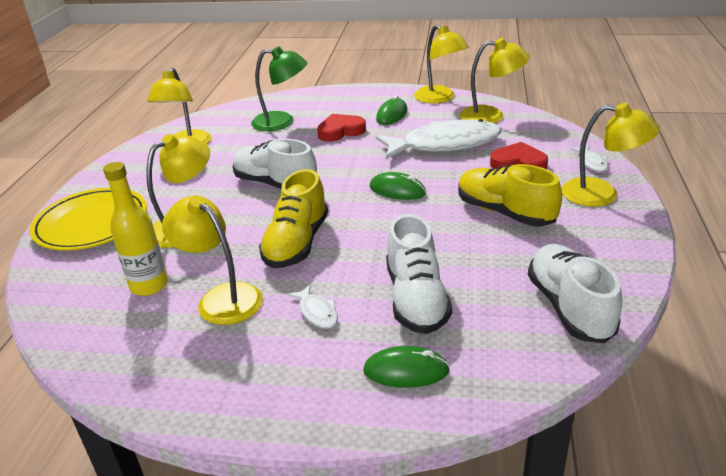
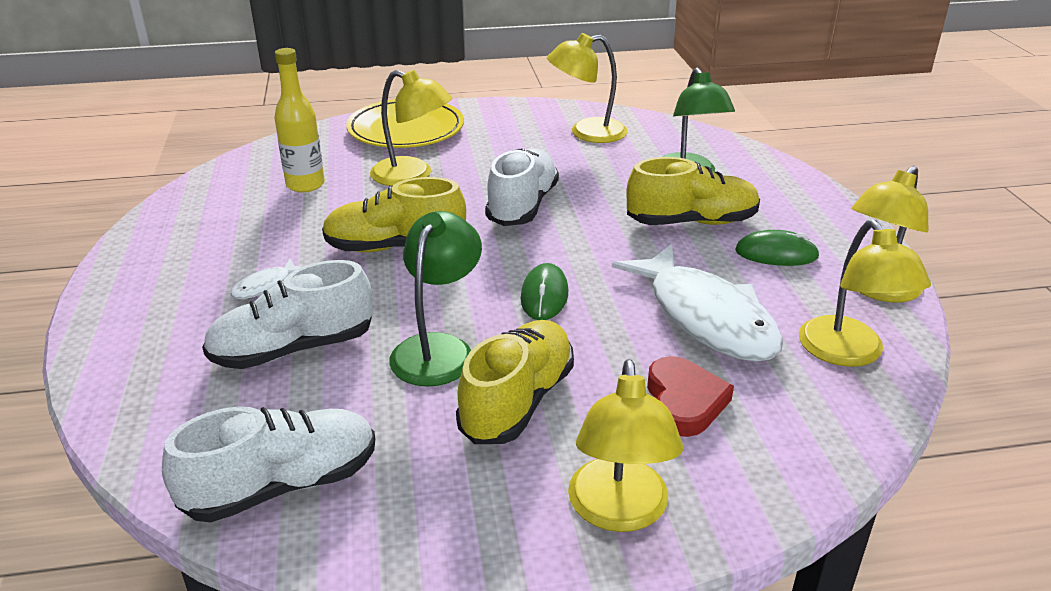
camera: 70 degrees right, 0 degrees up
(221, 298) = (288, 226): yellow lamp -> none
(340, 131) = (691, 222): red heart -> yellow shoe
(406, 371) = (164, 361): green mouse -> none
(440, 235) = (438, 349): none -> green lamp
(591, 163) = (735, 494): white fish -> none

